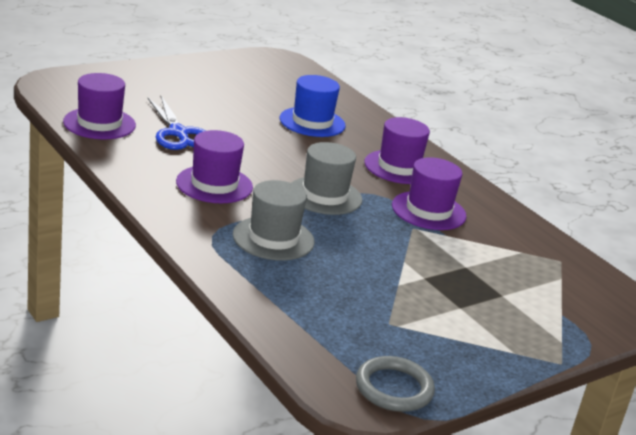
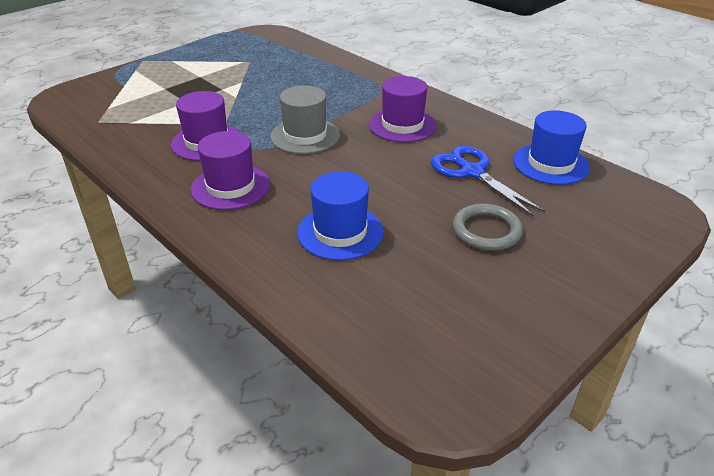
camera: 175 degrees right, 10 degrees up
(99, 123) = (550, 164): purple hat -> blue hat
(273, 238) = (336, 94): grey hat -> none
(394, 388) = (248, 37): grey ring -> grey ring (486, 231)

